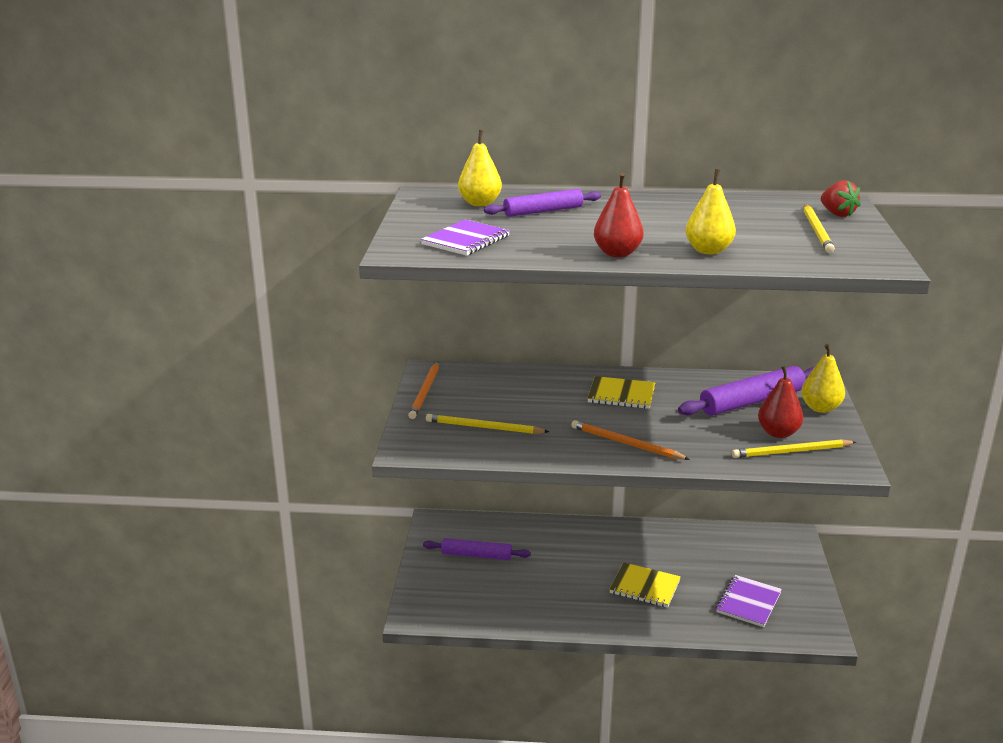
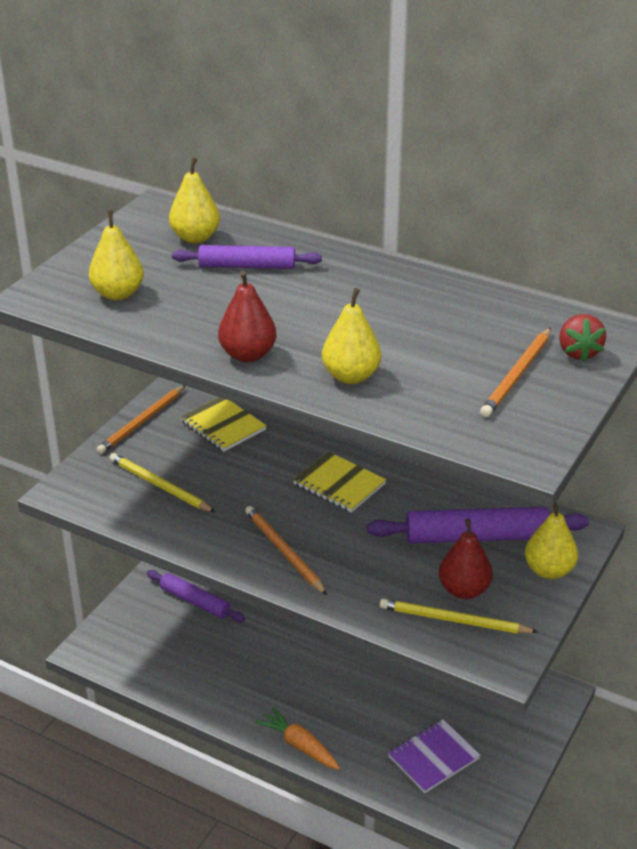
camera: 25 degrees right, 10 degrees up
(466, 240) = (118, 294): purple notebook -> yellow pear
(644, 587) = (337, 698): yellow notebook -> yellow notebook (223, 426)
(644, 626) = (299, 745): none -> orange carrot
(817, 231) = (517, 375): yellow pencil -> orange pencil

